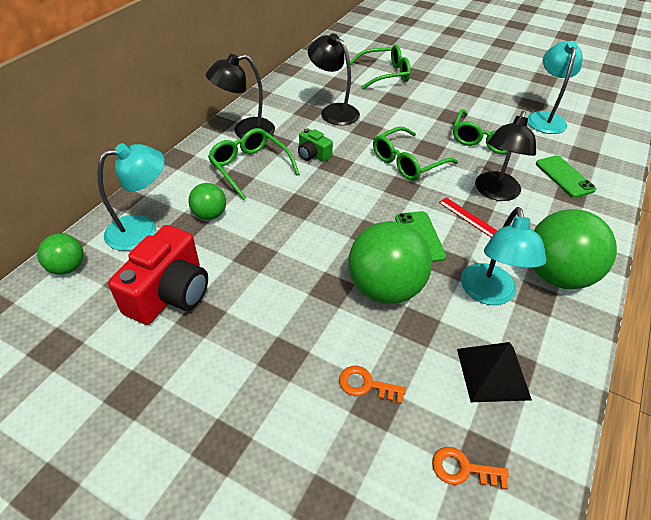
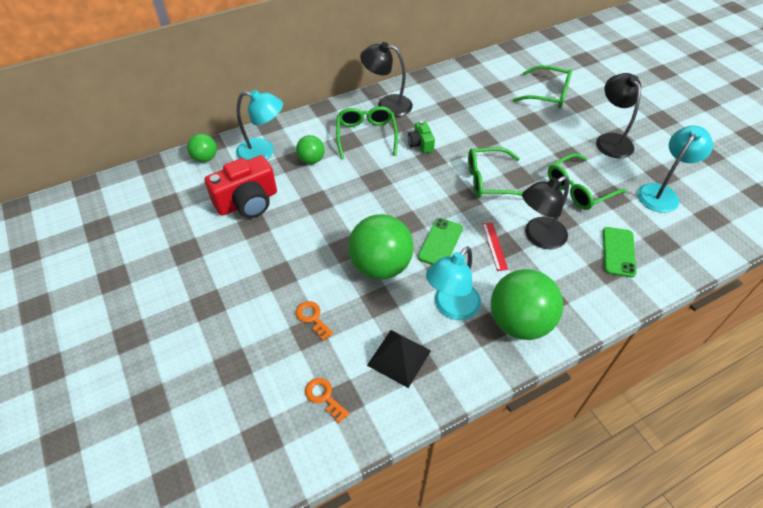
camera: 35 degrees right, 5 degrees up
(333, 111) = (470, 113): black lamp -> black lamp (610, 140)

